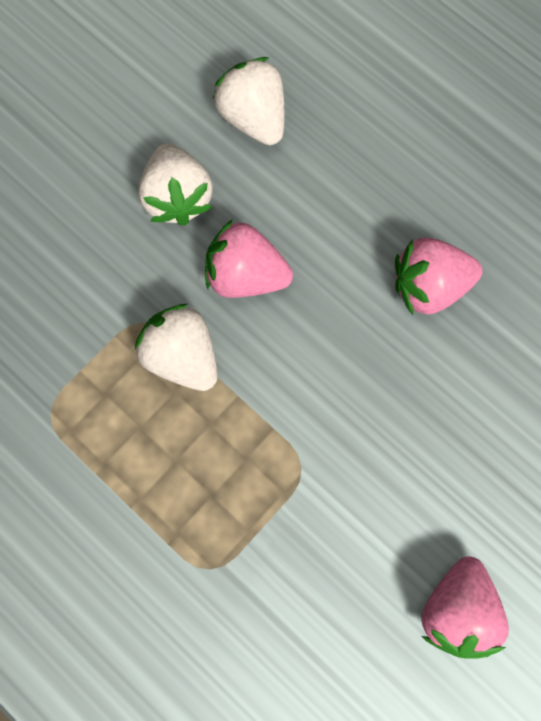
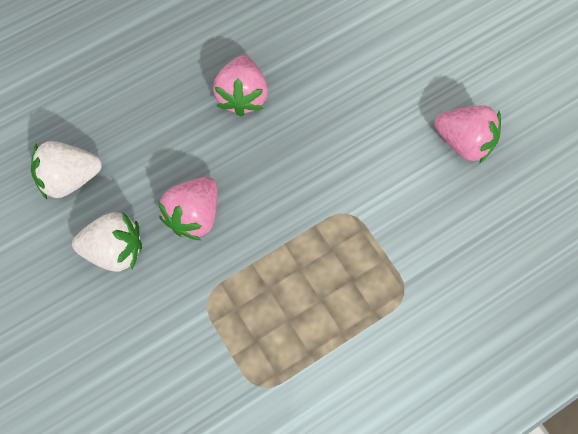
camera: 75 degrees left, 5 degrees down
(182, 356) = (243, 276): white strawberry -> none

